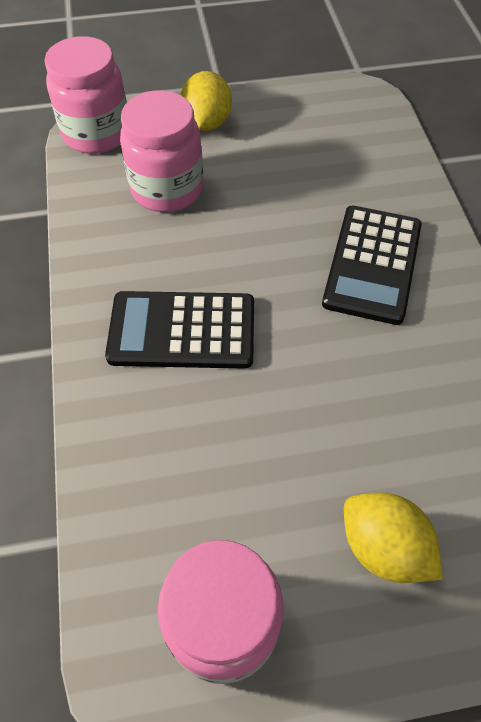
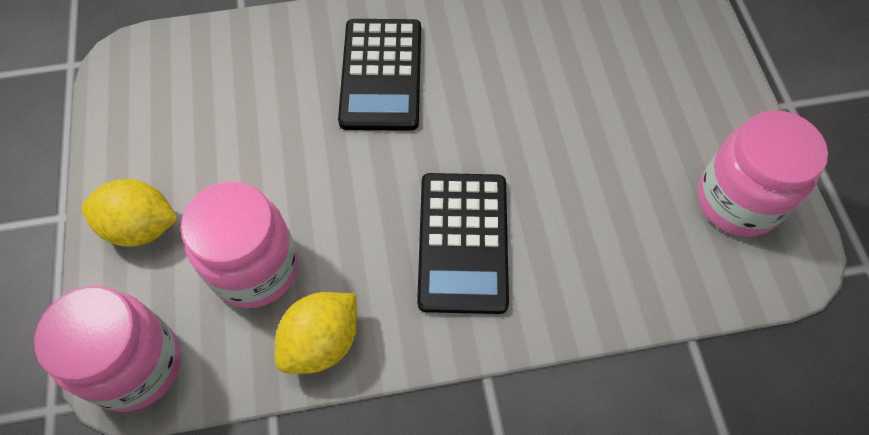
camera: 90 degrees left, 5 degrees up
(372, 264) = (381, 75): black calculator -> black calculator turned 75 degrees clockwise
(383, 547) = (660, 92): yellow lemon -> yellow lemon (322, 342)

